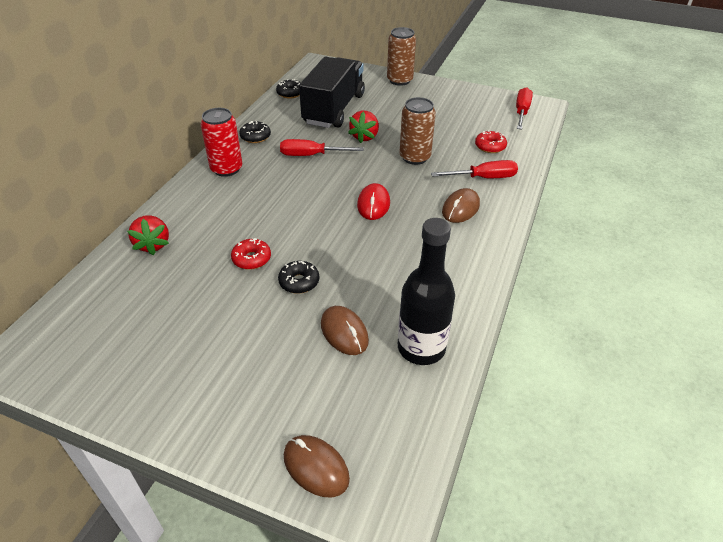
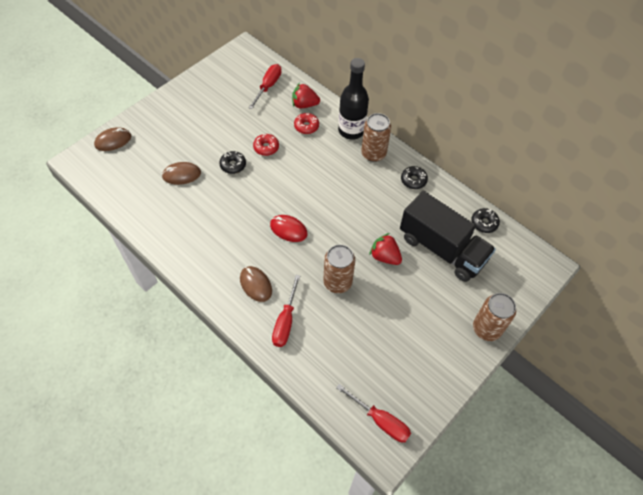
camera: 110 degrees right, 15 degrees up
(226, 169) = (373, 154): red can -> brown can
(311, 155) = (371, 210): red screwdriver -> red screwdriver (268, 86)
(421, 348) = (149, 206): black bottle -> black bottle (351, 130)
(490, 147) = (329, 352): red donut -> red donut (306, 126)

